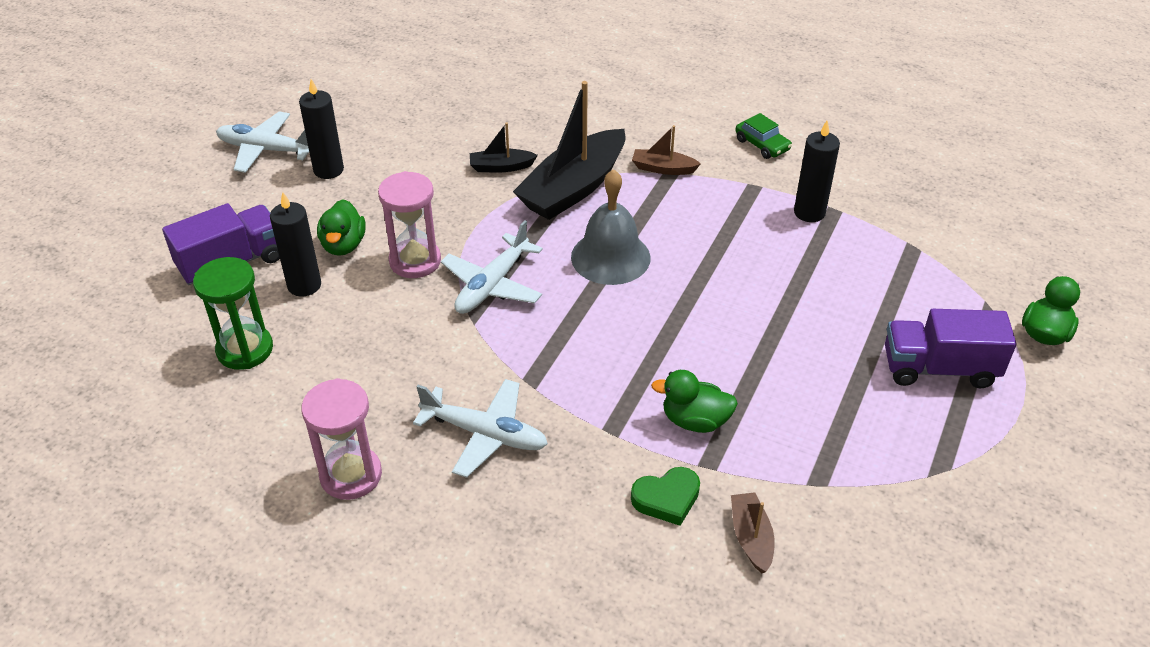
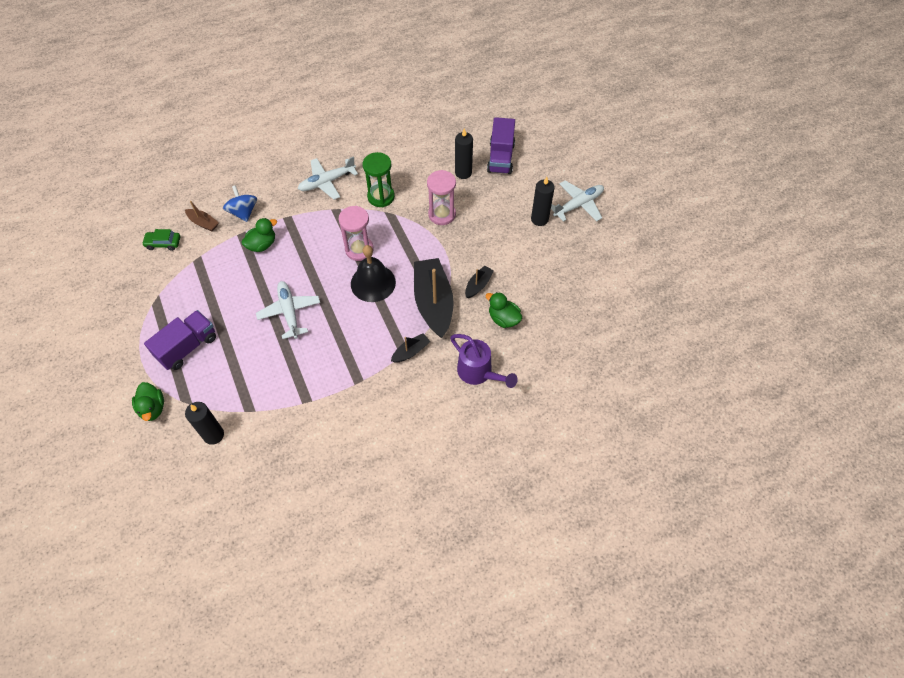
camera: 130 degrees right, 15 degrees up
(245, 349) = (443, 140): green hourglass -> green hourglass (381, 197)
(343, 245) = (477, 197): green duck -> green duck (503, 319)
(351, 475) = (350, 139): pink hourglass -> pink hourglass (359, 249)
(492, 285) = (400, 231): white plane -> white plane (289, 312)
(610, 257) = (373, 283): grey bell -> black bell
(621, 108) = (478, 373): none -> purple watering can
(663, 168) = (411, 351): brown boat -> black boat
(667, 498) = (243, 212): green heart -> blue spinning top
(762, 145) = (384, 414): green car -> green car (163, 243)
(809, 212) = (316, 387): black candle -> black candle (213, 435)

